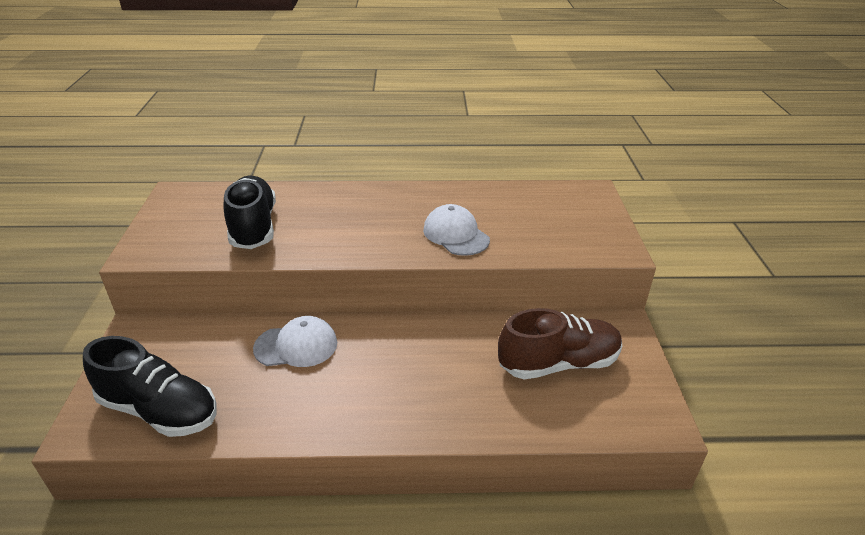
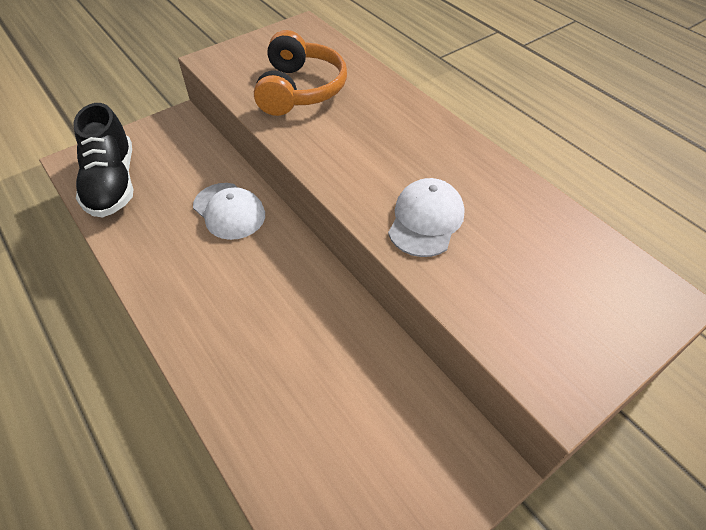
camera: 55 degrees right, 15 degrees up
(253, 227) = (300, 90): black shoe -> orange headphones
(558, 363) = (361, 426): brown shoe -> none

